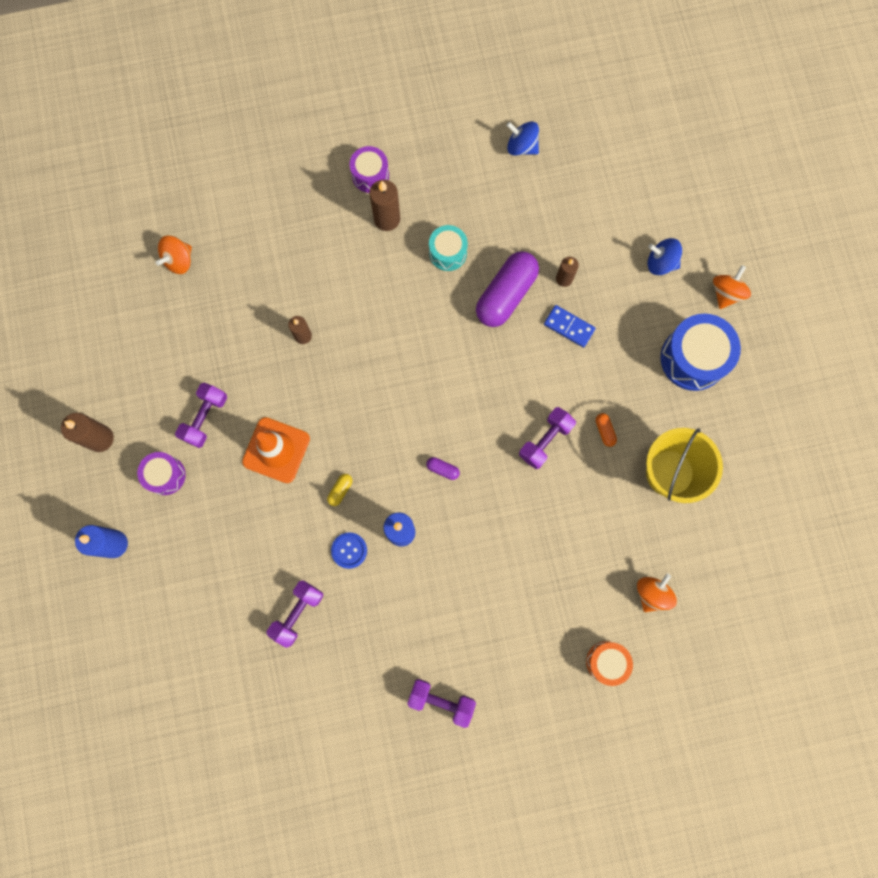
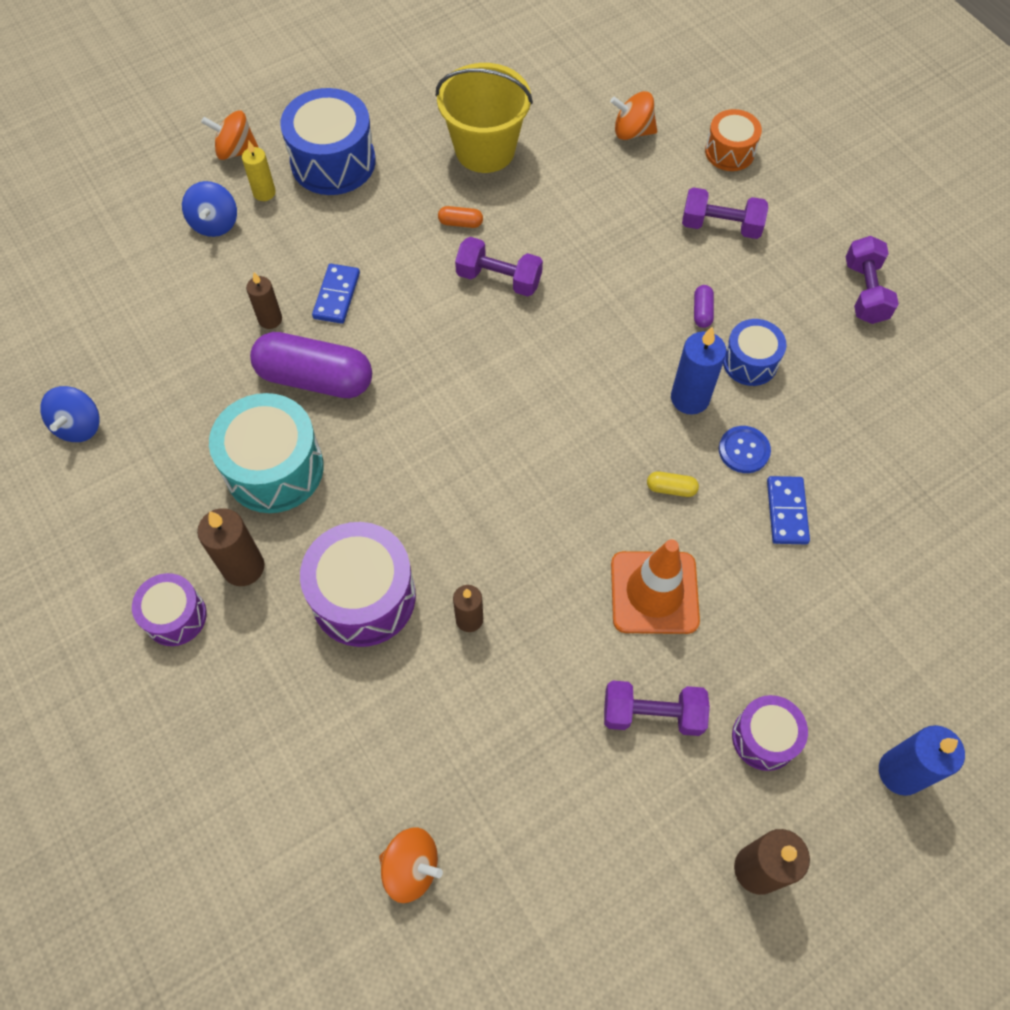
camera: 110 degrees left, 15 degrees down
(296, 557) = (786, 511): none -> blue domino
(297, 613) = (855, 483): purple dumbbell -> purple dumbbell (721, 226)
(341, 281) = (363, 596): none -> purple drum
(414, 587) = (750, 362): none -> blue drum
(442, 469) = (586, 377): purple capsule -> purple capsule (702, 312)
(448, 253) = (274, 468): turquoise drum -> turquoise drum, size x1.70
(604, 431) = (460, 223): orange capsule -> orange capsule turned 45 degrees clockwise
(678, 302) = (264, 193): none -> yellow candle

